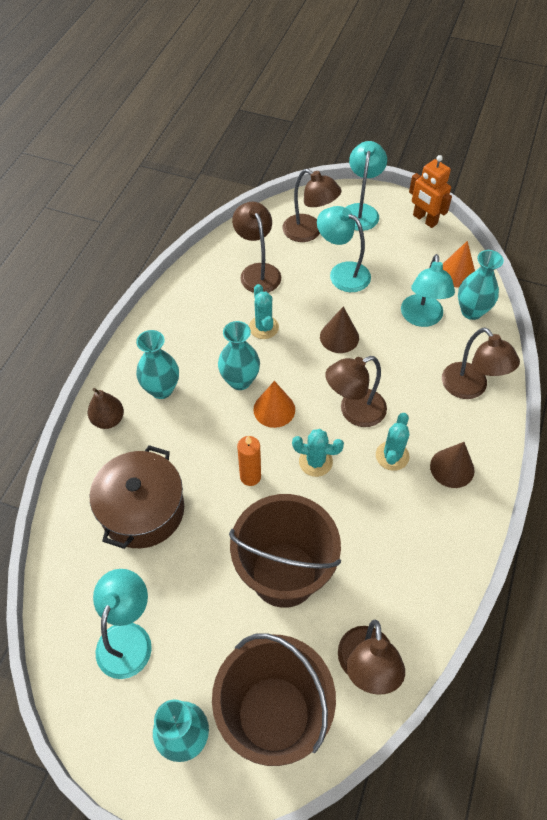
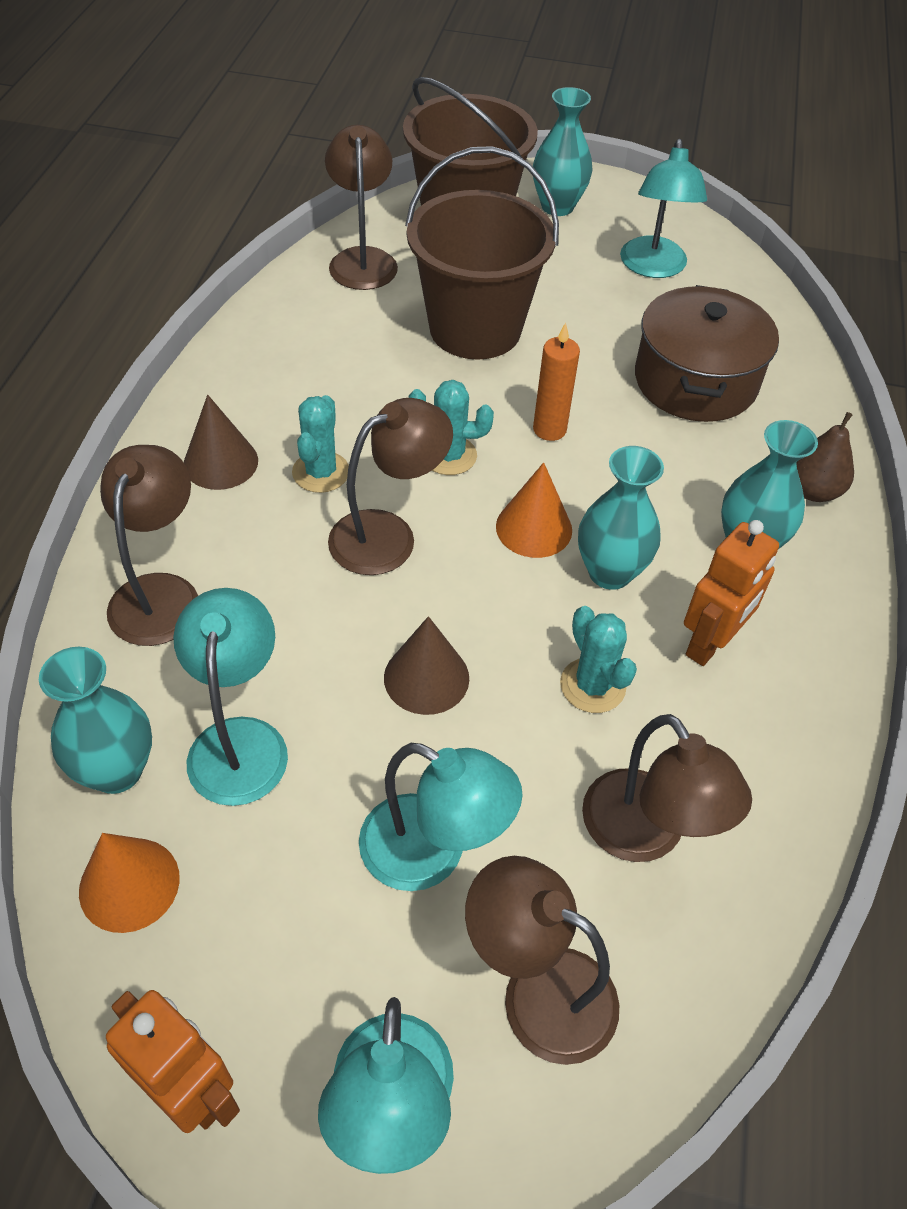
camera: 170 degrees right, 5 degrees down
(202, 341) = (710, 643): none -> orange robot
(470, 388) = (160, 593): brown lamp -> brown lamp turned 45 degrees clockwise

